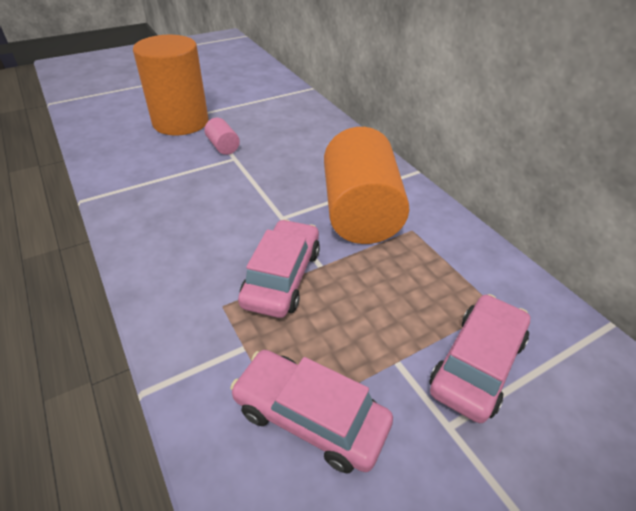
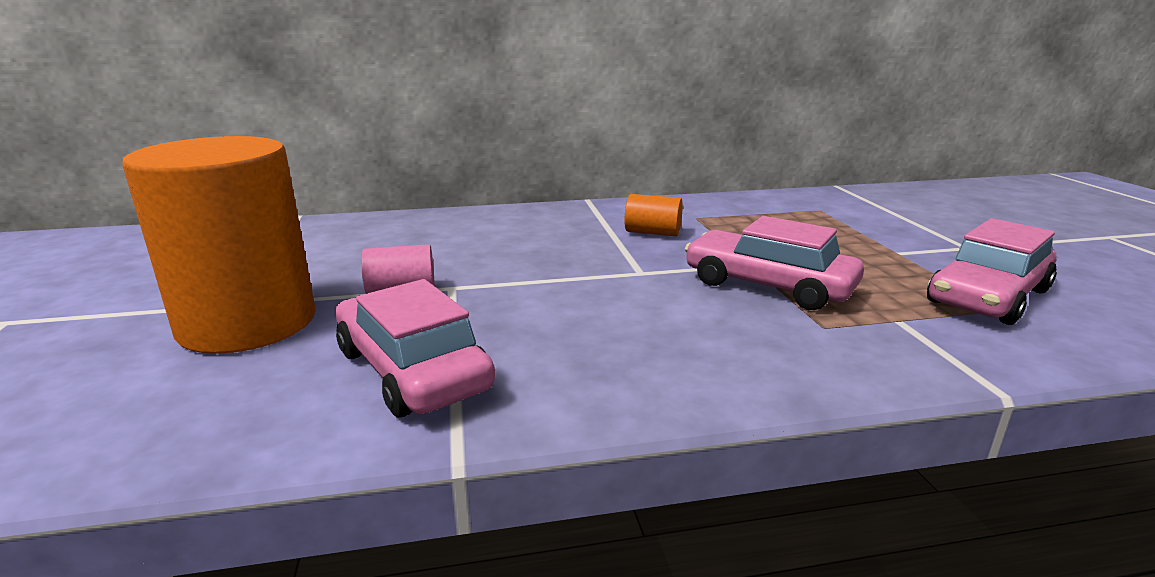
camera: 70 degrees left, 20 degrees down
(360, 212) = (652, 233): orange cylinder -> orange cylinder, size x0.41
(477, 364) = (891, 227): pink car -> pink car (412, 370)

